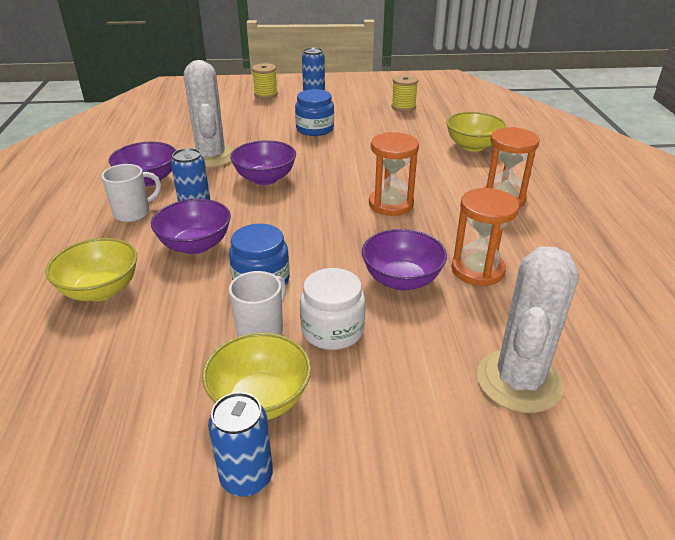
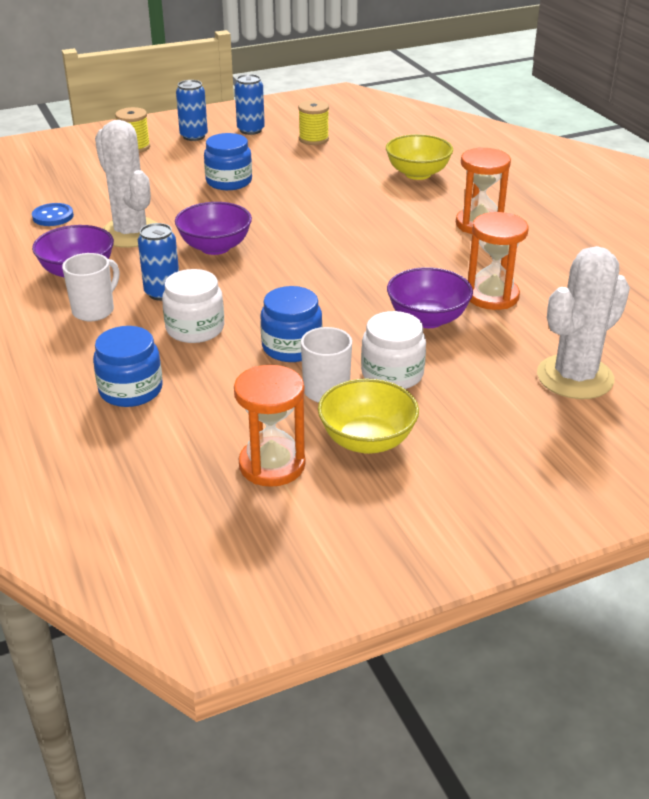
camera: 20 degrees left, 0 degrees up
(100, 290) = (131, 390): yellow bowl -> blue jar
(168, 135) = (53, 216): none -> blue button
(195, 245) = (195, 329): purple bowl -> white jar
(246, 477) = (398, 495): blue can -> blue can (250, 130)
(391, 204) = (371, 250): orange hourglass -> orange hourglass (272, 465)
(519, 381) = (575, 377): white cactus -> white cactus turned 45 degrees clockwise

